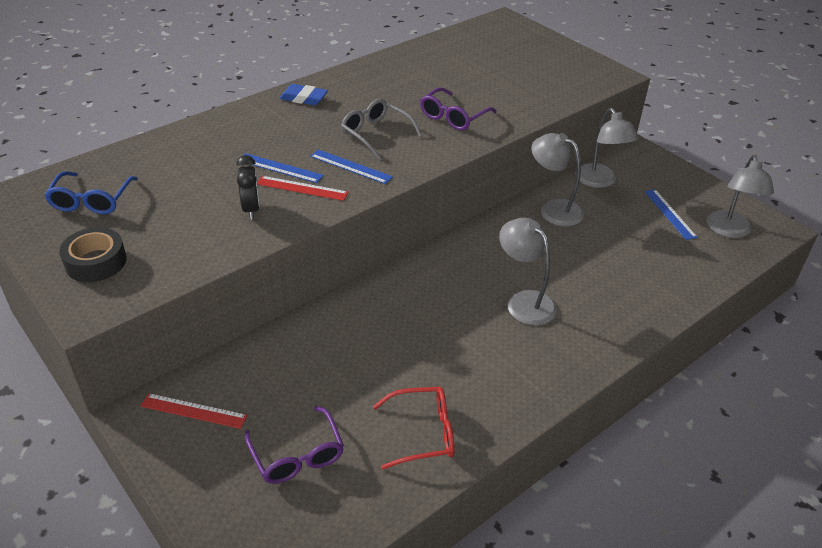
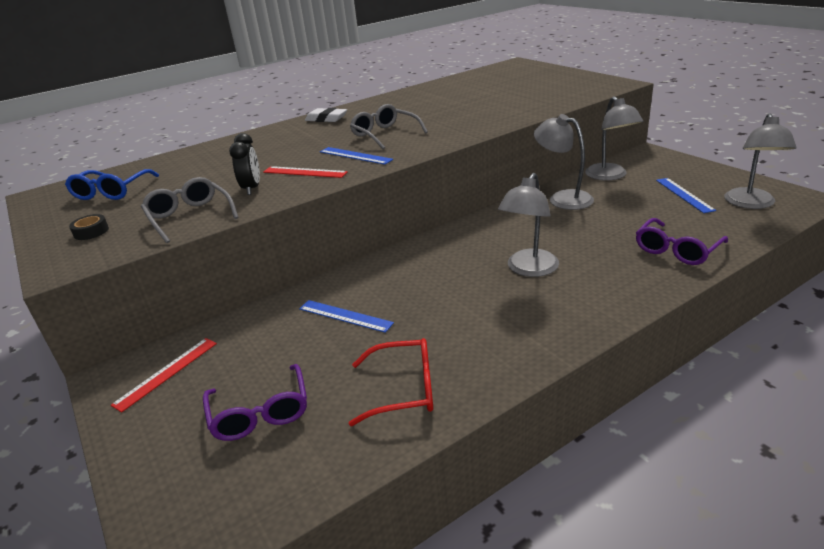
camera: 10 degrees right, 10 degrees down
(96, 262) = (91, 232): black tape -> black tape, size x0.57
(193, 411) = (167, 373): red ruler -> red ruler turned 75 degrees counterclockwise
(197, 247) = (190, 217): none -> grey glasses
(280, 168) = (289, 161): blue ruler -> blue ruler (345, 316)
(303, 98) = (326, 119): blue eraser -> white eraser
(453, 117) = (460, 119): purple glasses -> purple glasses (676, 250)
(524, 301) = (529, 269): grey lamp -> grey lamp turned 120 degrees counterclockwise

